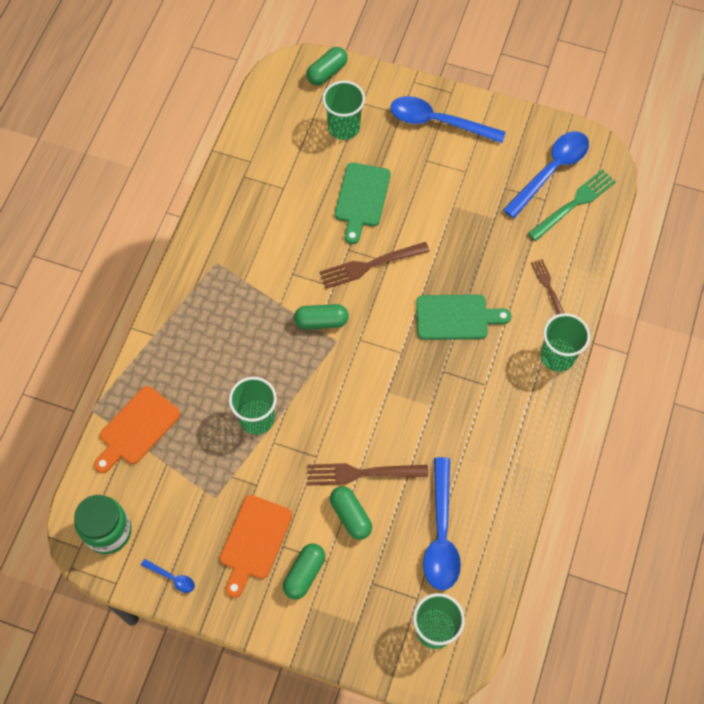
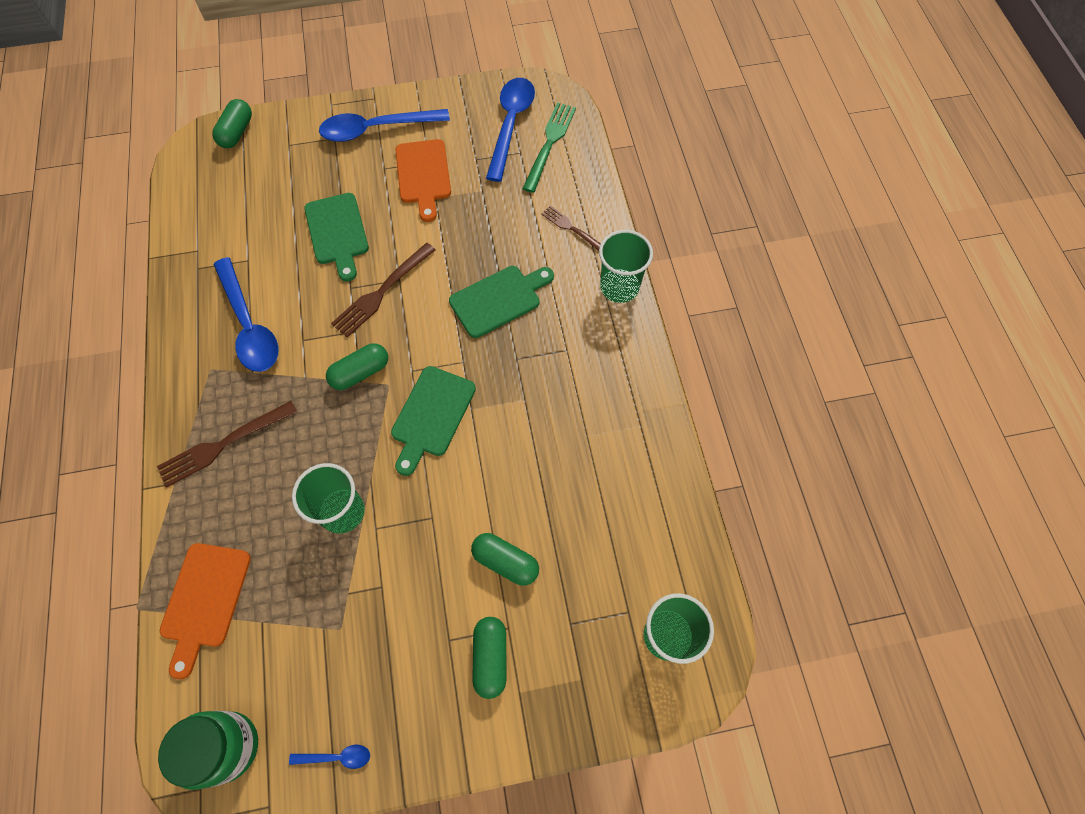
camera: 30 degrees left, 0 degrees up
(254, 541) = (413, 654): orange cutting board -> orange cutting board (423, 175)
(344, 127) = (282, 175): green cup -> none
(356, 381) = (431, 415): none -> green cutting board
(361, 473) = (491, 509): brown fork -> brown fork (223, 445)
(441, 534) = (612, 526): blue spoon -> blue spoon (249, 325)

